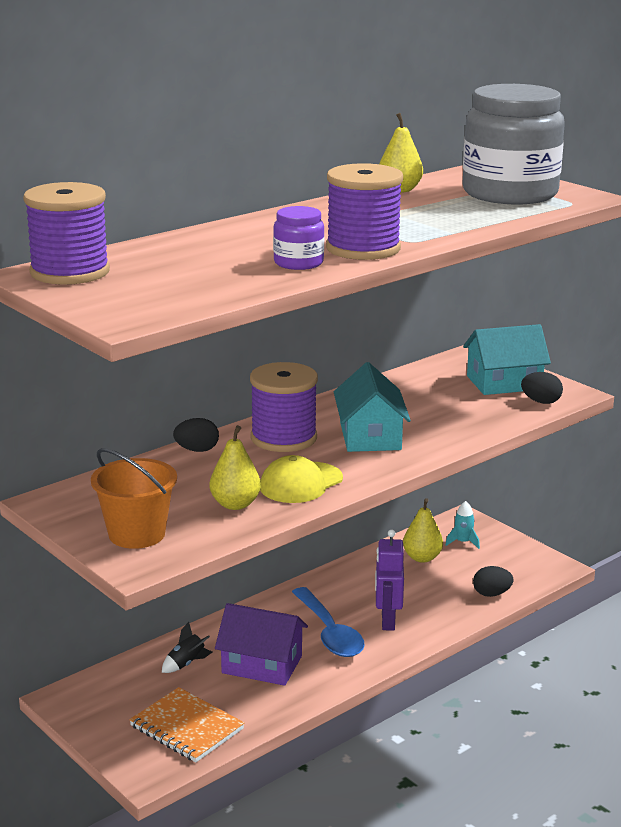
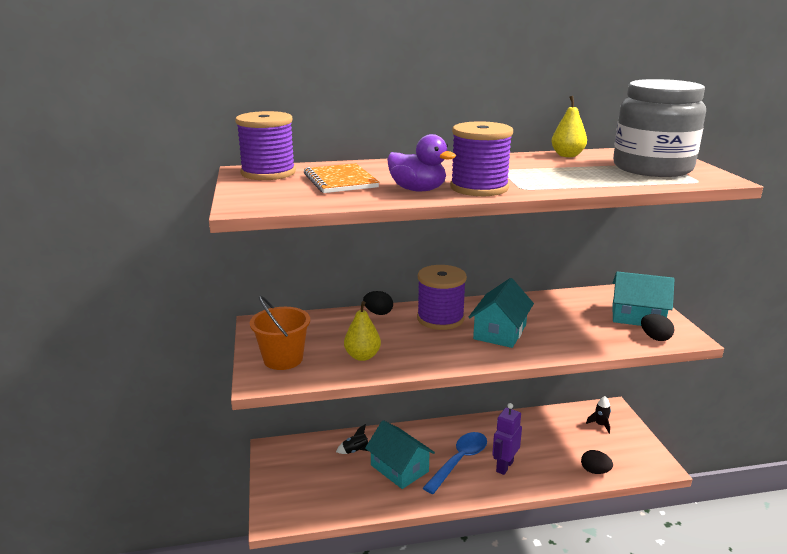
camera: 30 degrees right, 0 degrees up
(187, 727) = (321, 495): orange notebook -> orange notebook (340, 181)
(262, 664) = (399, 468): purple house -> turquoise house
(298, 263) = (418, 190): purple jar -> purple duck
(301, 483) = (419, 353): yellow cap -> none
(329, 632) = (459, 461): blue spoon -> blue spoon turned 150 degrees counterclockwise
(422, 558) = (562, 427): yellow pear -> none
(463, 542) = (600, 425): turquoise rocket -> black rocket

